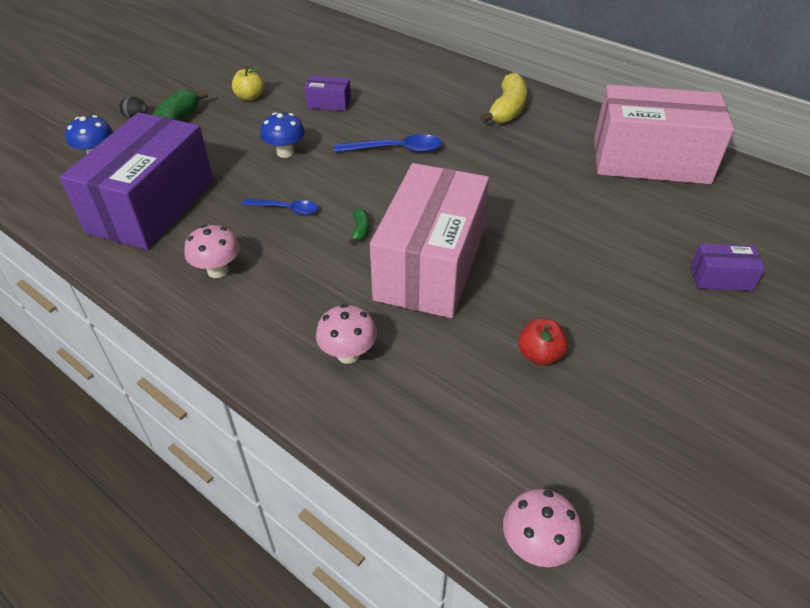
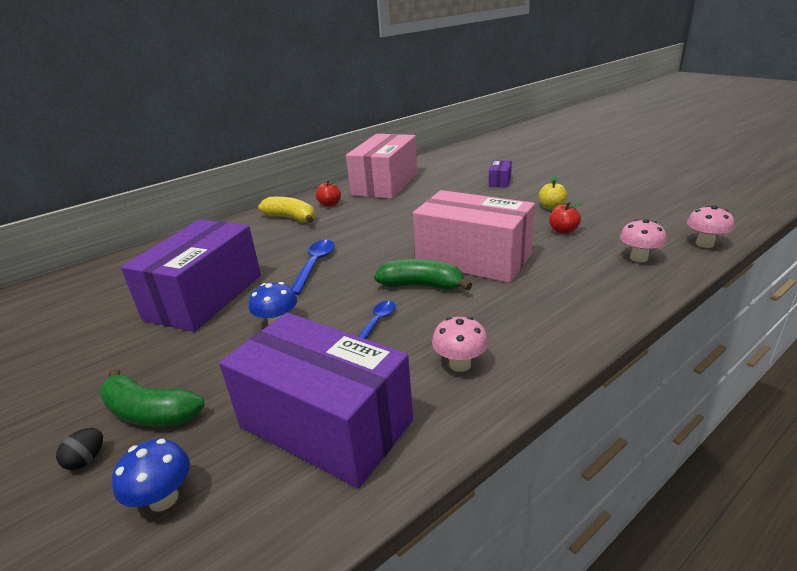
camera: 75 degrees left, 15 degrees down
(250, 97) = (138, 350): yellow apple -> yellow apple (551, 207)
(329, 103) = (205, 297): purple box -> purple box, size x2.44
(348, 354) = (569, 295): pink mushroom -> pink mushroom (638, 258)
(360, 230) = (421, 286): green banana -> green banana, size x2.19
(558, 128) = (330, 204): none -> red apple

